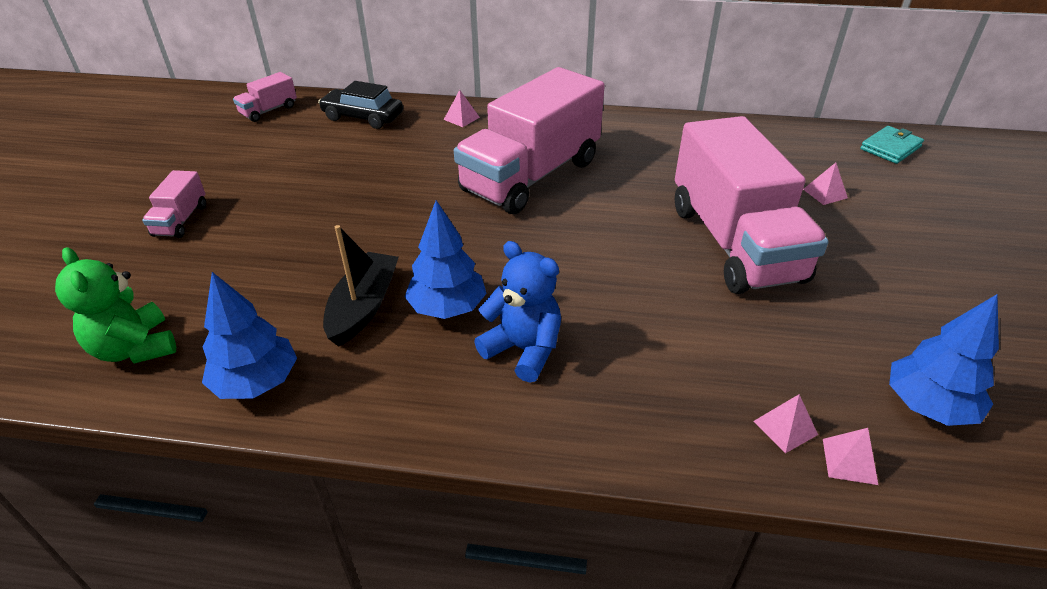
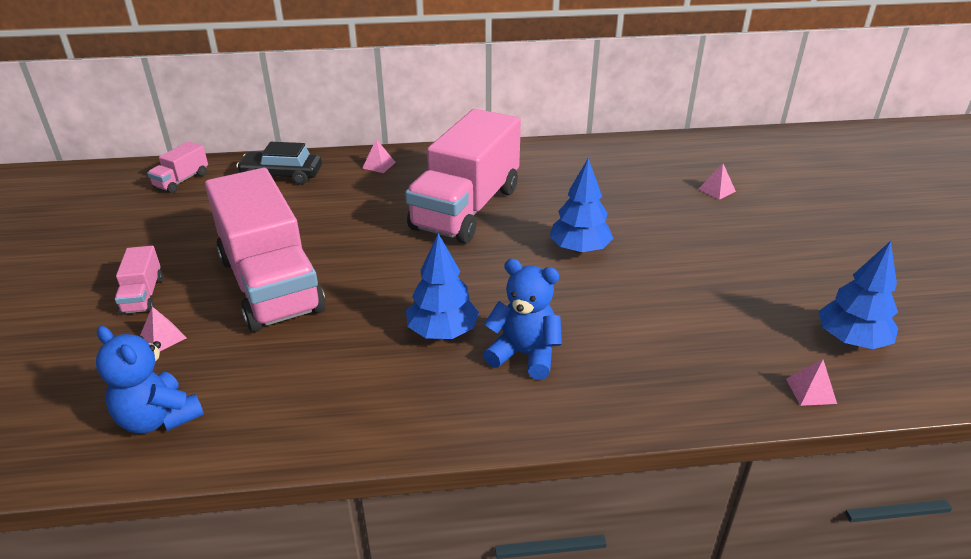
camera: 15 degrees left, 5 degrees down
(135, 348) = (158, 418): green teddy bear -> blue teddy bear
(256, 382) = (296, 425): blue tree -> blue tree (579, 249)
(363, 307) = (365, 344): black boat -> none
(734, 243) = (661, 240): pink truck -> pink truck (271, 284)
(785, 427) = (755, 376): pink pyramid -> pink pyramid (163, 337)
(890, 148) = (753, 146): turquoise wallet -> none

